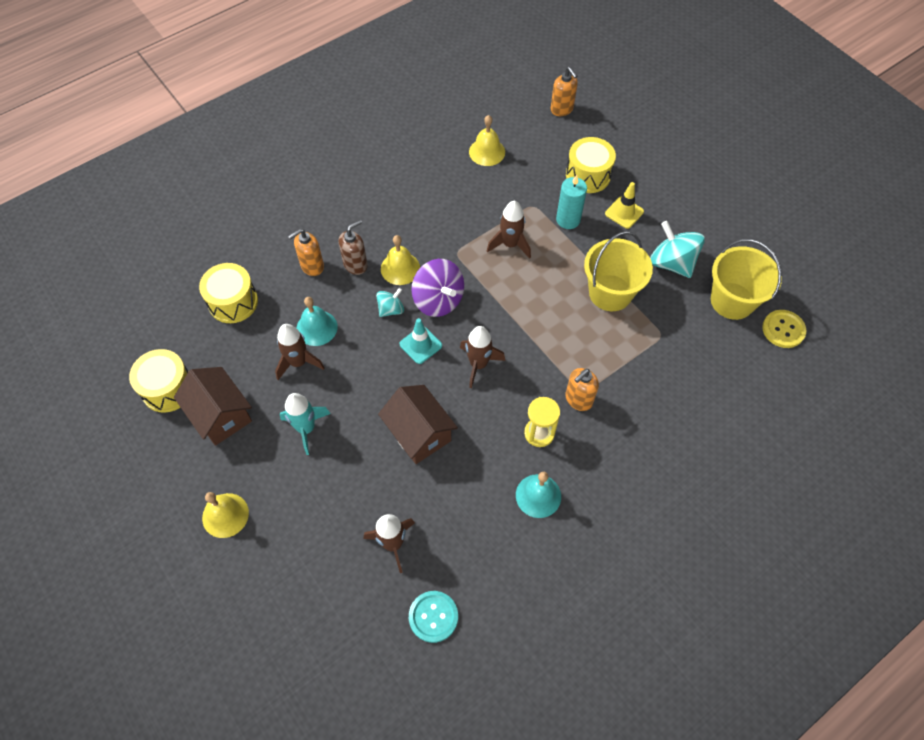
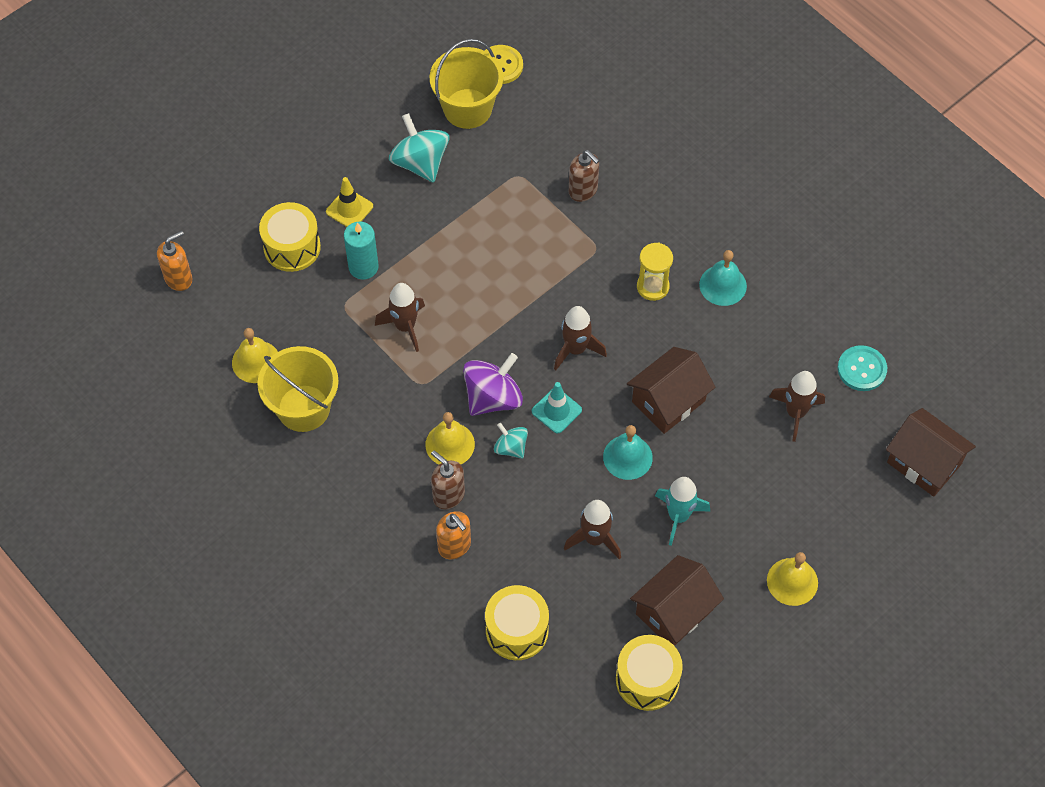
camera: 95 degrees left, 0 degrees up
(316, 328) = (545, 526): turquoise bell -> turquoise bell (627, 457)
(320, 662) = (924, 463): none -> brown house
(578, 399) = (608, 252): orange soap dispenser -> none
(610, 293) = (467, 223): yellow bucket -> yellow bucket (303, 408)
(645, 385) = (583, 190): none -> brown soap dispenser
(672, 263) = (420, 163): turquoise spinning top -> turquoise spinning top turned 105 degrees clockwise

